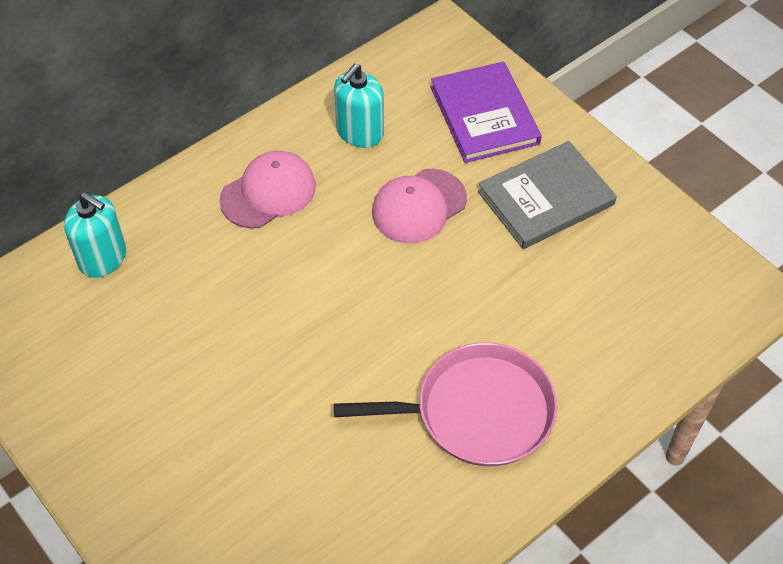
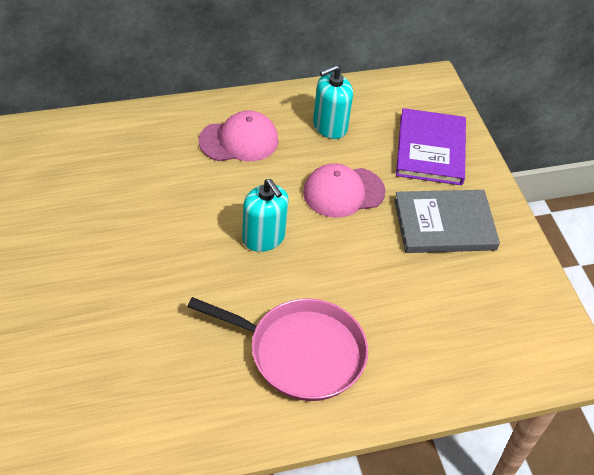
camera: 20 degrees right, 5 degrees down
(103, 258) = (98, 138): turquoise soap dispenser -> turquoise soap dispenser (263, 238)

